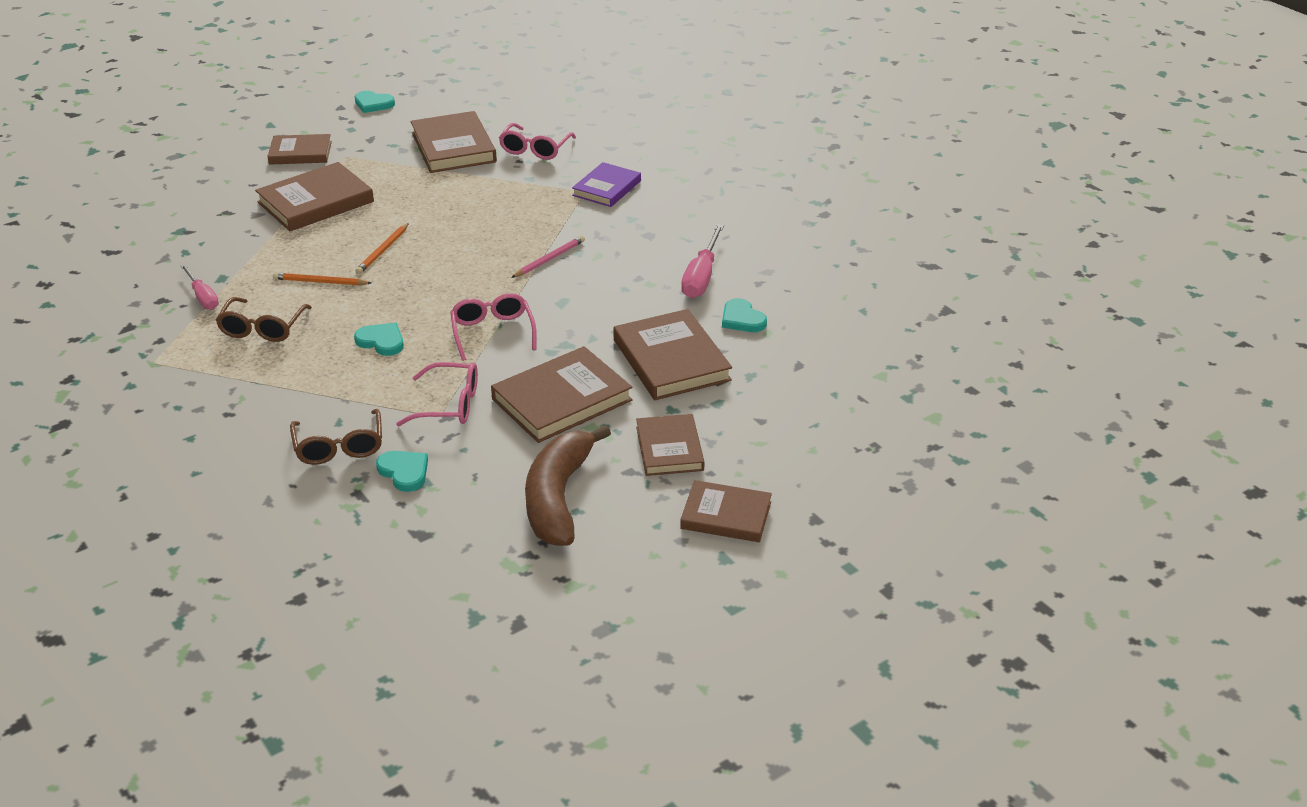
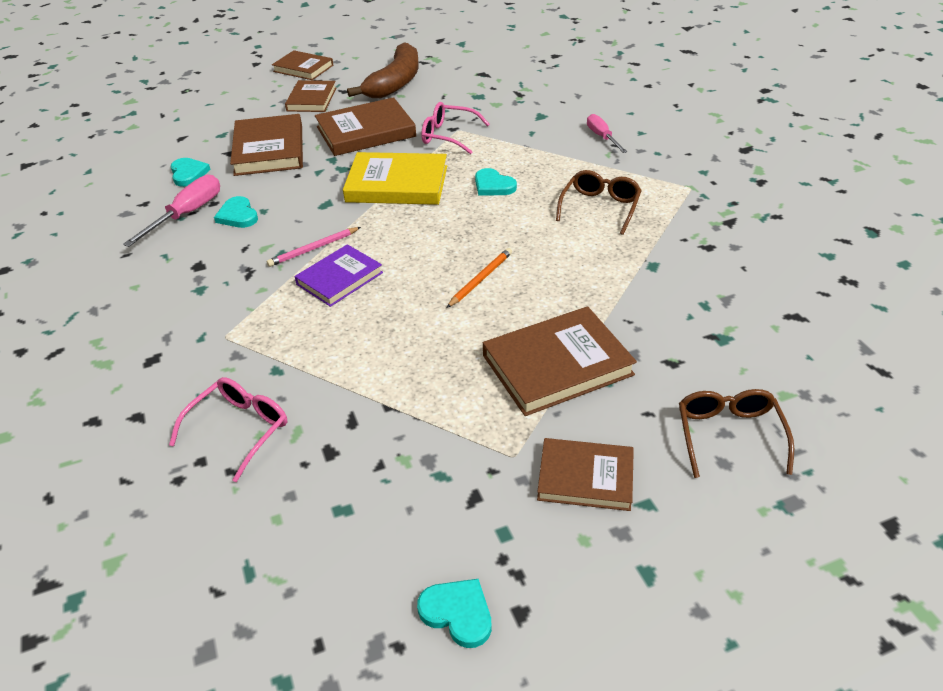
camera: 165 degrees left, 5 degrees up
(203, 297) = (666, 245): pink screwdriver -> pink screwdriver (602, 137)
(320, 282) = (548, 249): orange pencil -> none
(339, 447) = (531, 118): brown glasses -> brown glasses (728, 435)
(404, 472) = (488, 102): turquoise heart -> turquoise heart (238, 215)
(453, 147) = (352, 454): brown book -> none
(492, 332) = (397, 184): pink glasses -> yellow book
(606, 188) = (194, 339): purple book -> purple book (339, 278)

